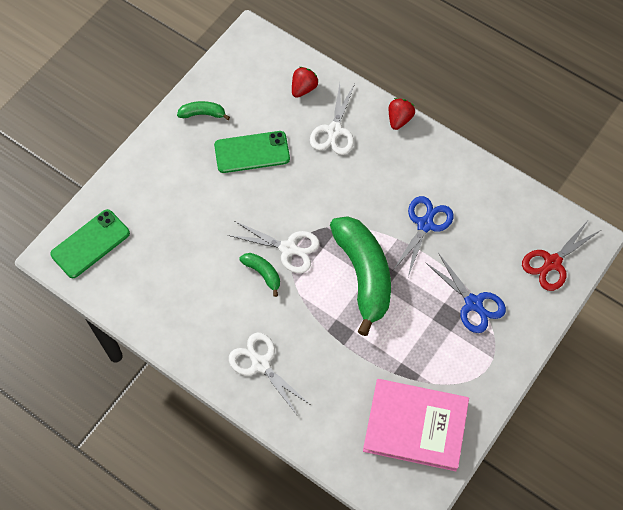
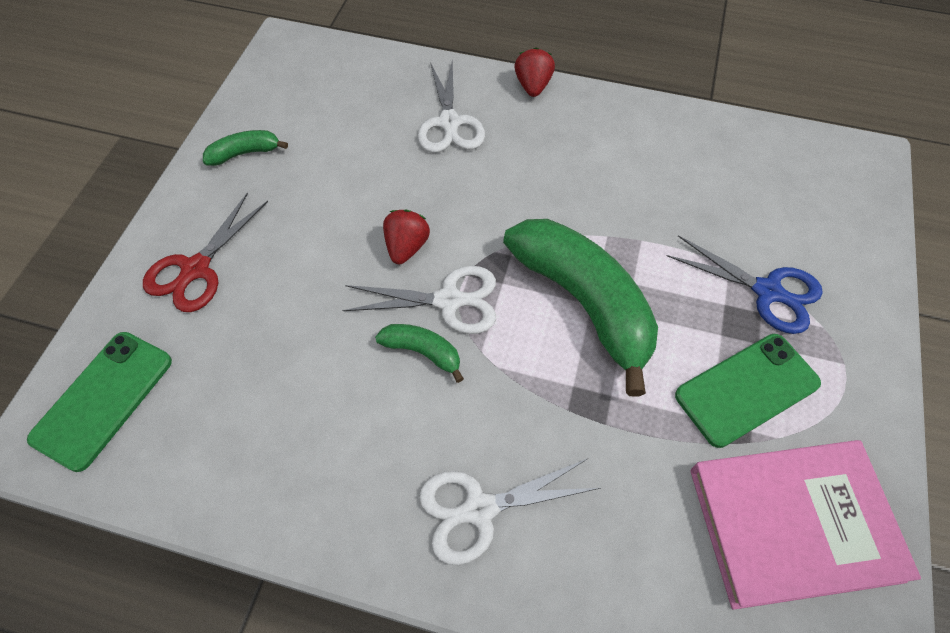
camera: 20 degrees left, 5 degrees down
(252, 152) = (338, 183): green phone -> green phone (747, 389)
(261, 364) = (479, 509): white scissors -> white scissors turned 45 degrees counterclockwise
(303, 88) = (383, 84): red strawberry -> red strawberry (406, 247)
(425, 224) = (637, 205): blue scissors -> none
(552, 263) = (839, 201): red scissors -> red scissors (196, 269)

